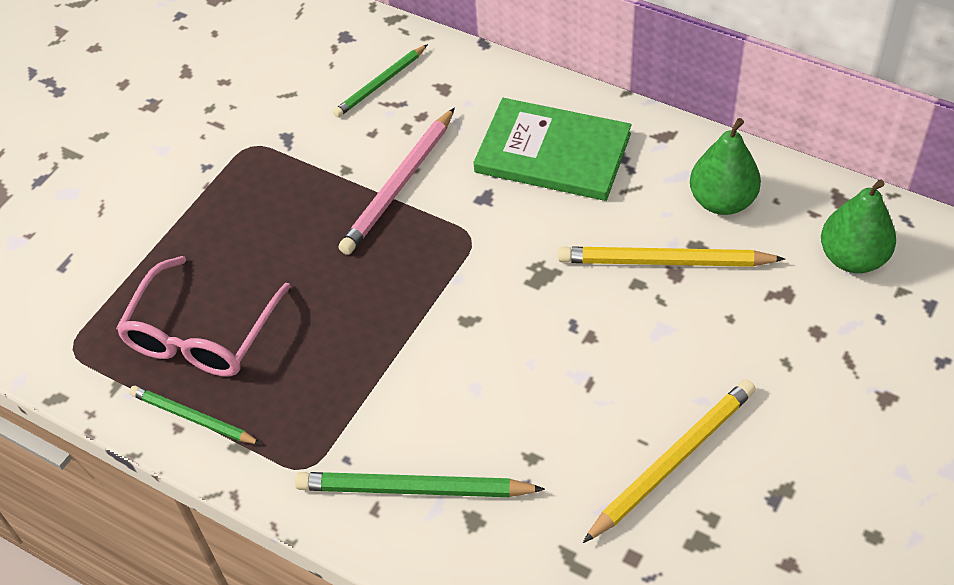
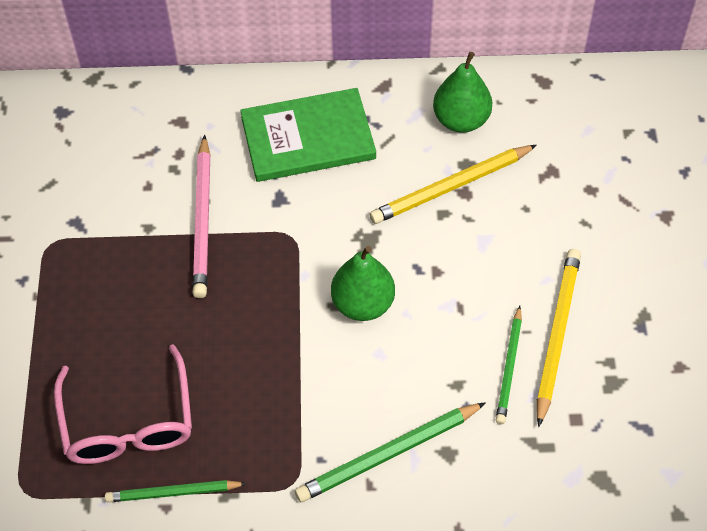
camera: 35 degrees left, 5 degrees up
(380, 83) = (124, 140): green pencil -> green pencil (509, 367)
(852, 258) = (579, 122): green pear -> green pear (363, 304)

